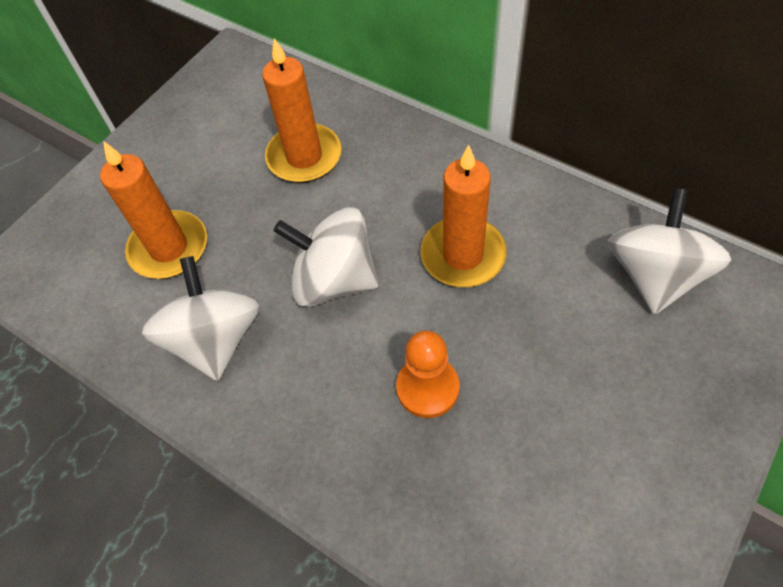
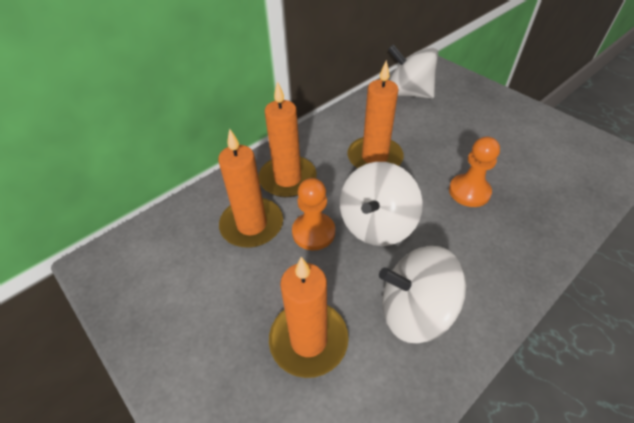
camera: 80 degrees left, 10 degrees down
(306, 217) = (313, 232): none -> orange pawn
(388, 168) = (288, 179): none -> orange candle

